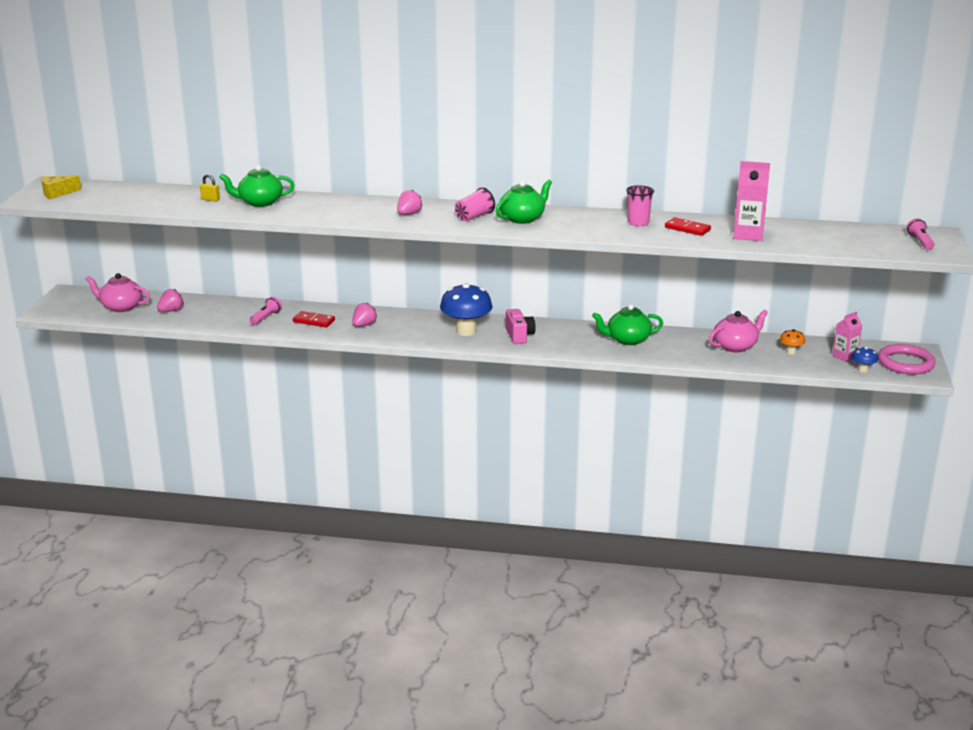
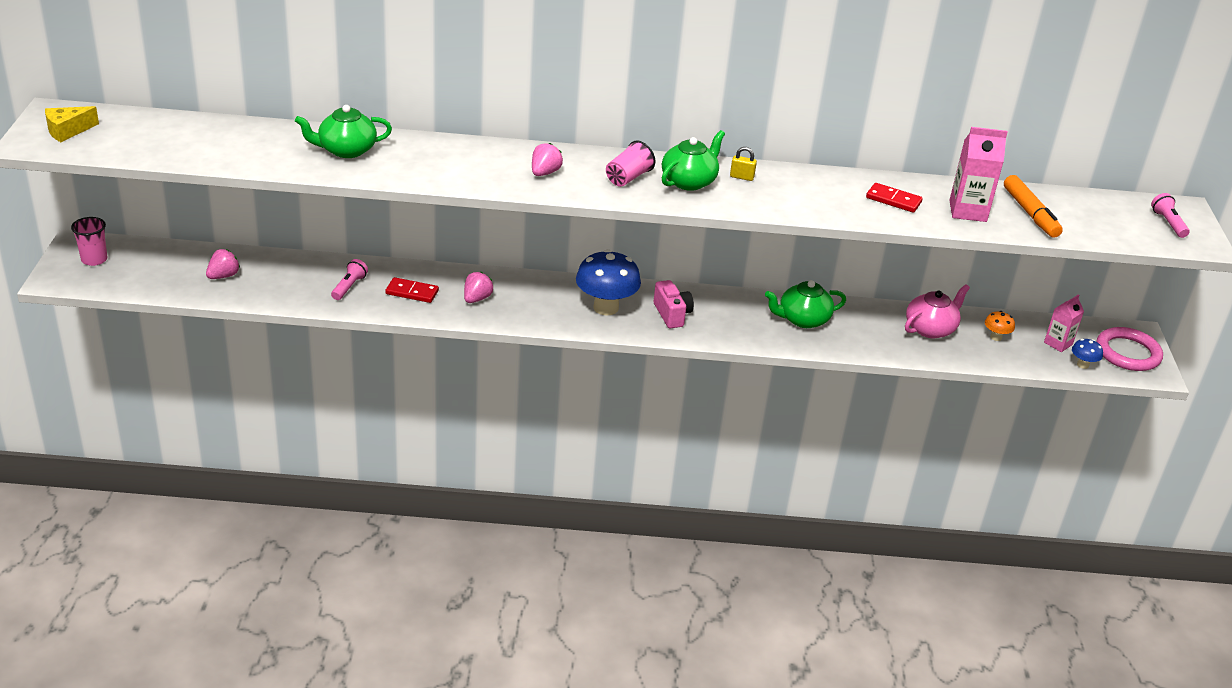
camera: 10 degrees left, 10 degrees up
(121, 307) = (155, 270): pink teapot -> none
(210, 199) = (279, 144): yellow padlock -> yellow padlock (741, 177)
(638, 223) = (832, 189): pink cup -> pink cup (94, 259)
(801, 236) = (1030, 213): none -> orange marker

